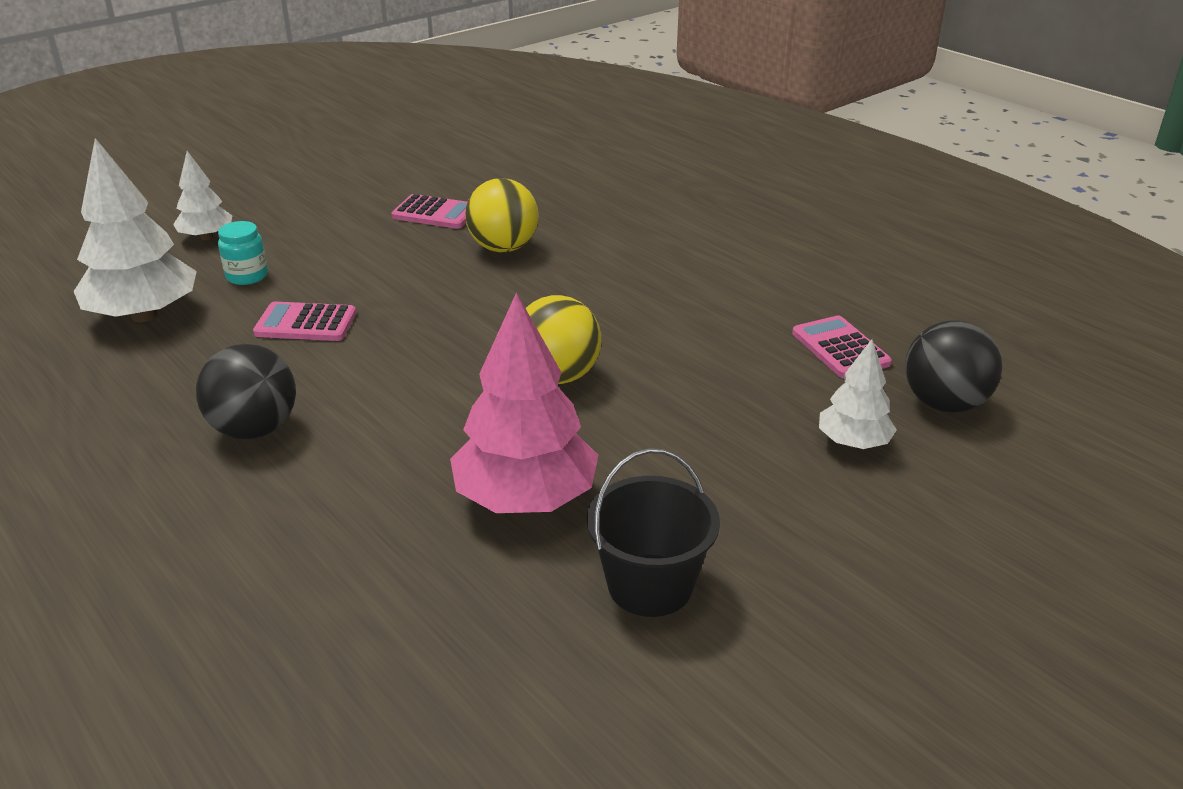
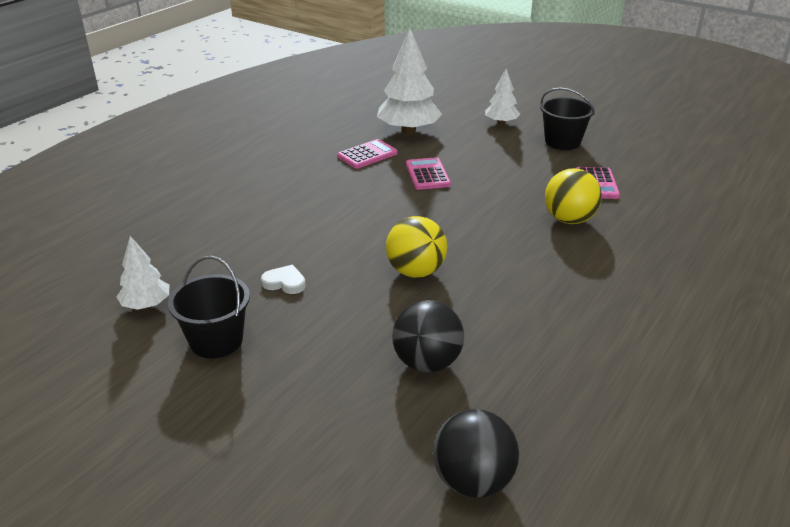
camera: 75 degrees right, 0 degrees up
(247, 276) = (466, 145): turquoise jar -> none
(255, 429) = (320, 187): black ball -> black ball (427, 362)
(309, 208) = (562, 142): none -> black bucket
(526, 498) = (285, 282): pink tree -> white heart
(840, 348) = (529, 408): pink calculator -> pink calculator (367, 155)
(853, 443) = (391, 423): white tree -> white tree (146, 305)

